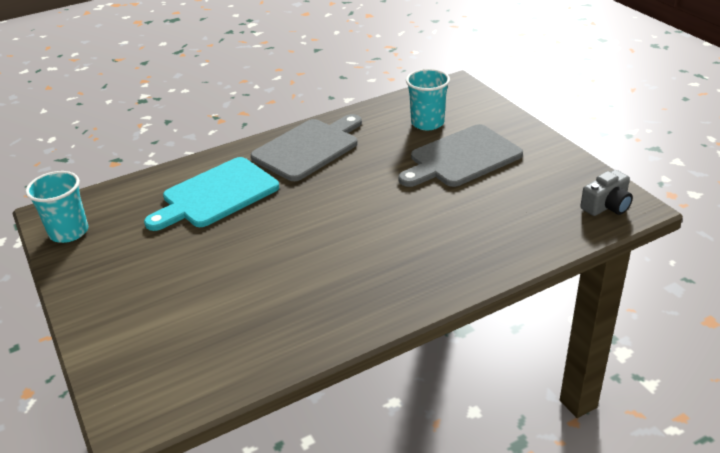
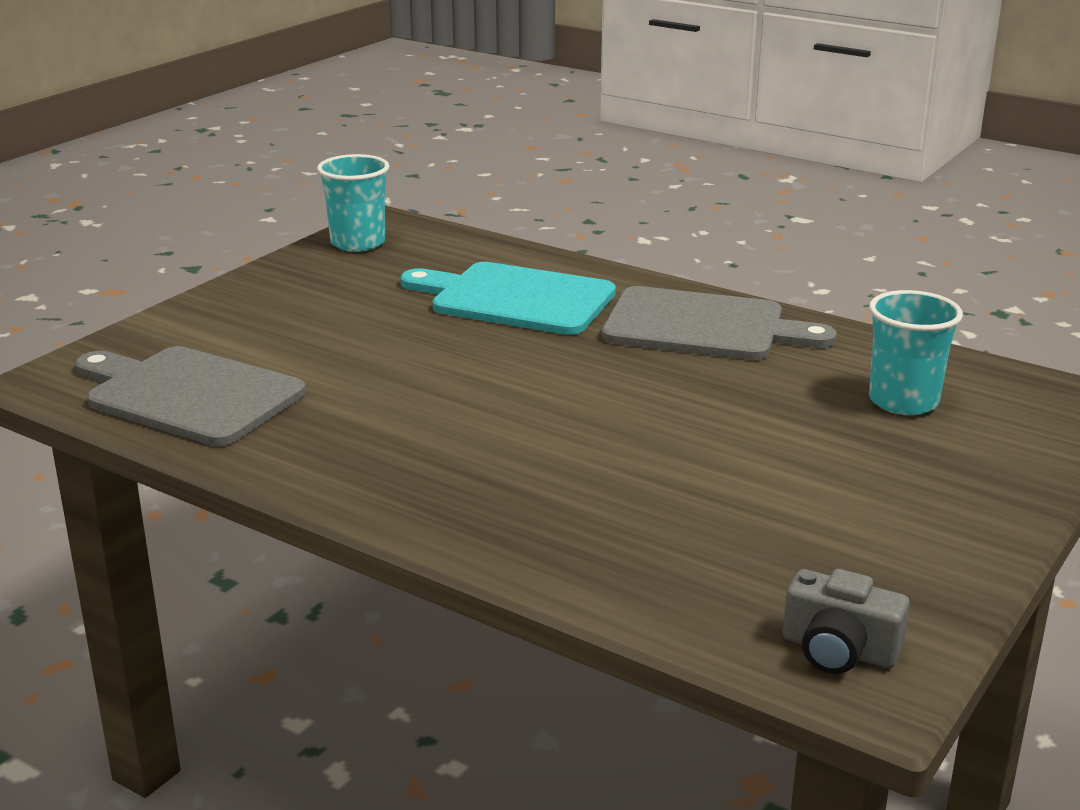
camera: 60 degrees right, 10 degrees down
(461, 158) = (828, 459): grey cutting board -> grey cutting board (188, 395)

